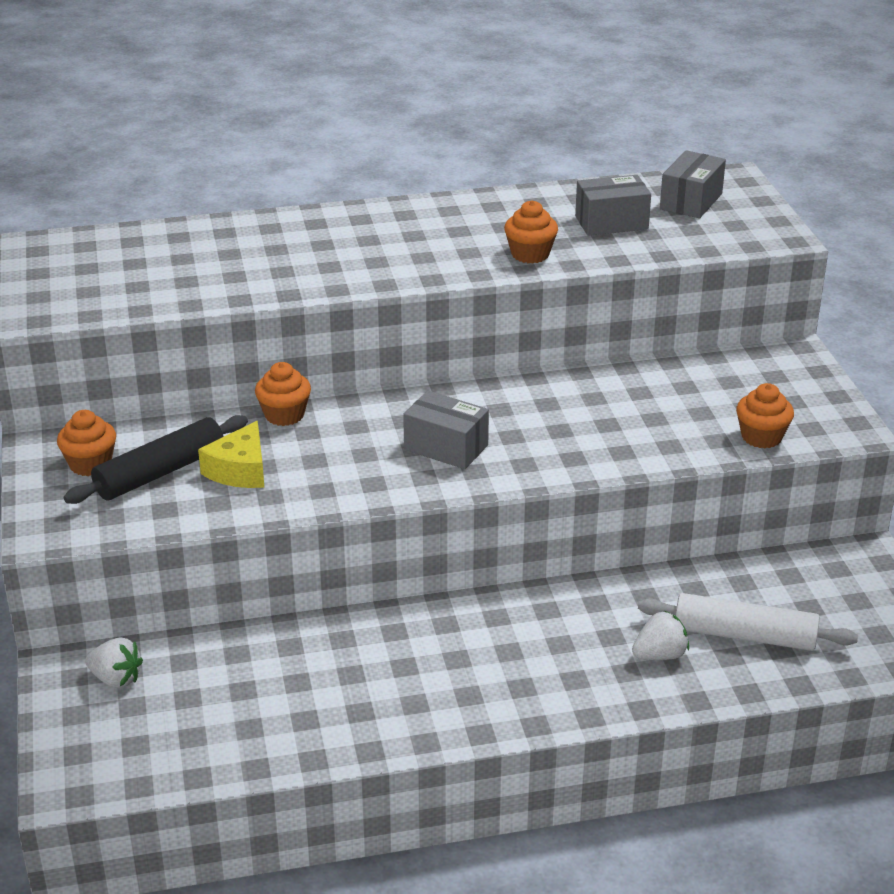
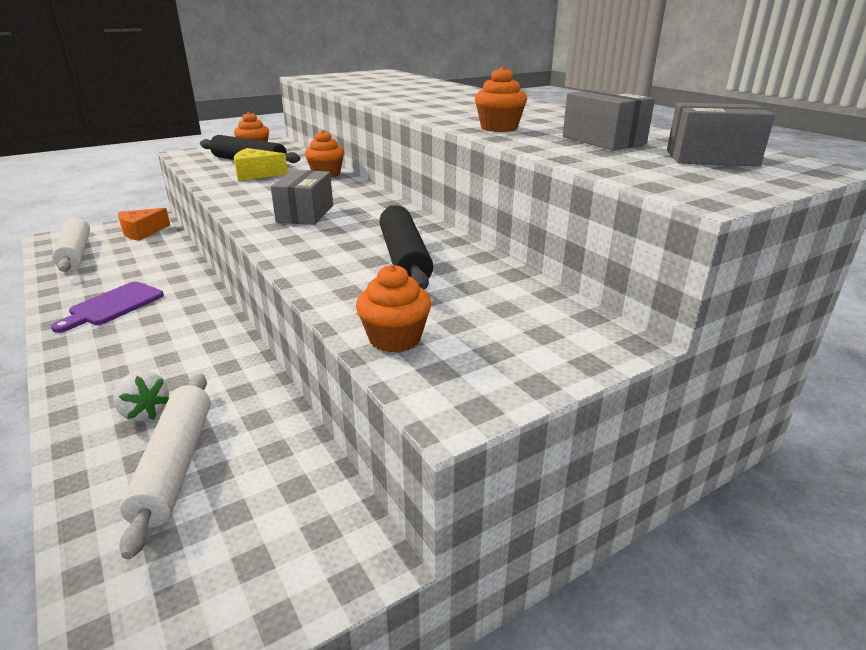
camera: 70 degrees right, 5 degrees down
(116, 679) = (142, 232): white strawberry -> orange cheese
(167, 748) = (75, 253): none -> white rolling pin
(400, 692) = (113, 306): none -> purple cutting board
(610, 407) = (404, 258): none -> black rolling pin

